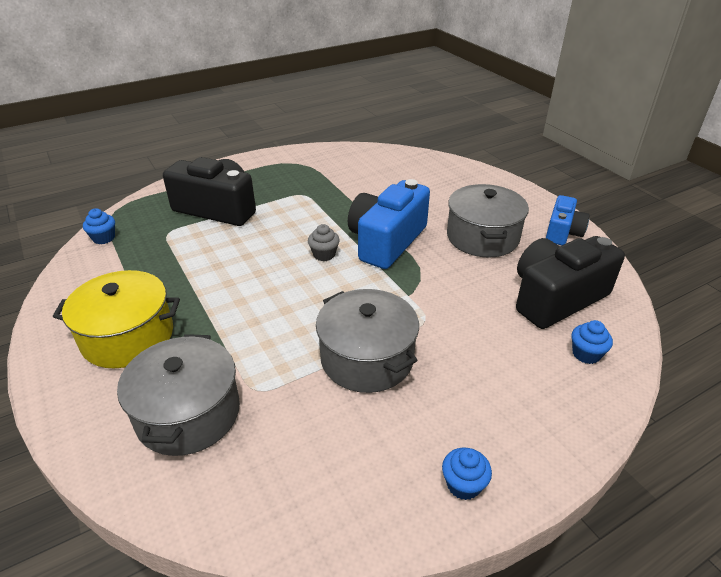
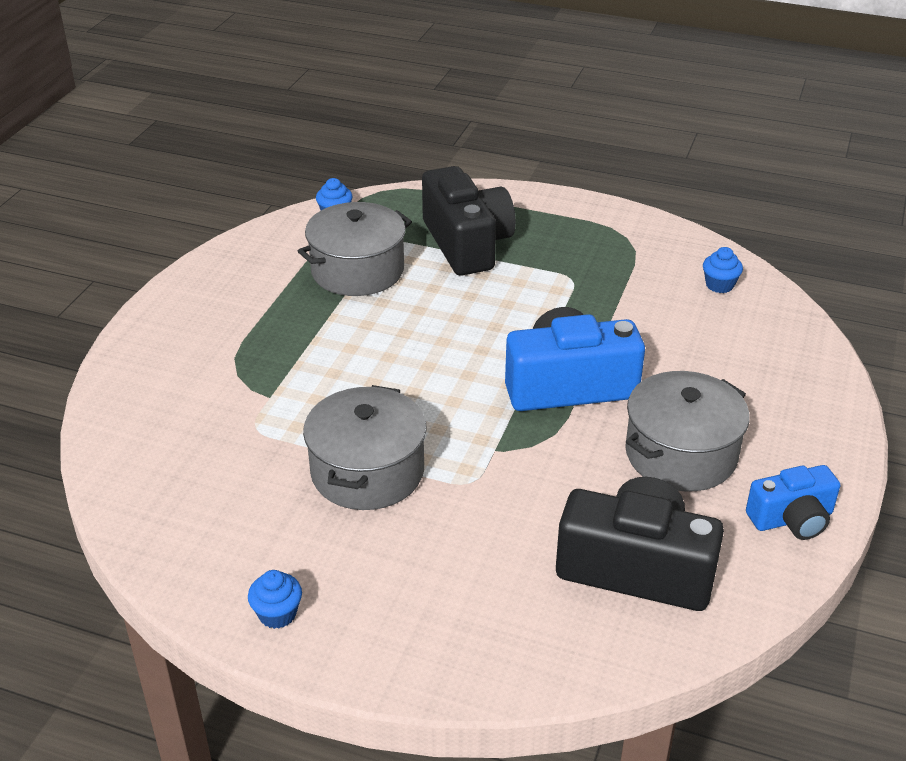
camera: 50 degrees right, 0 degrees up
(128, 336) = (236, 317): yellow pot -> none
(188, 413) = (192, 406): grey pot -> grey pot (357, 270)
(324, 254) = (486, 356): grey cupcake -> none
(586, 354) = (559, 632): blue cupcake -> blue cupcake (719, 285)

